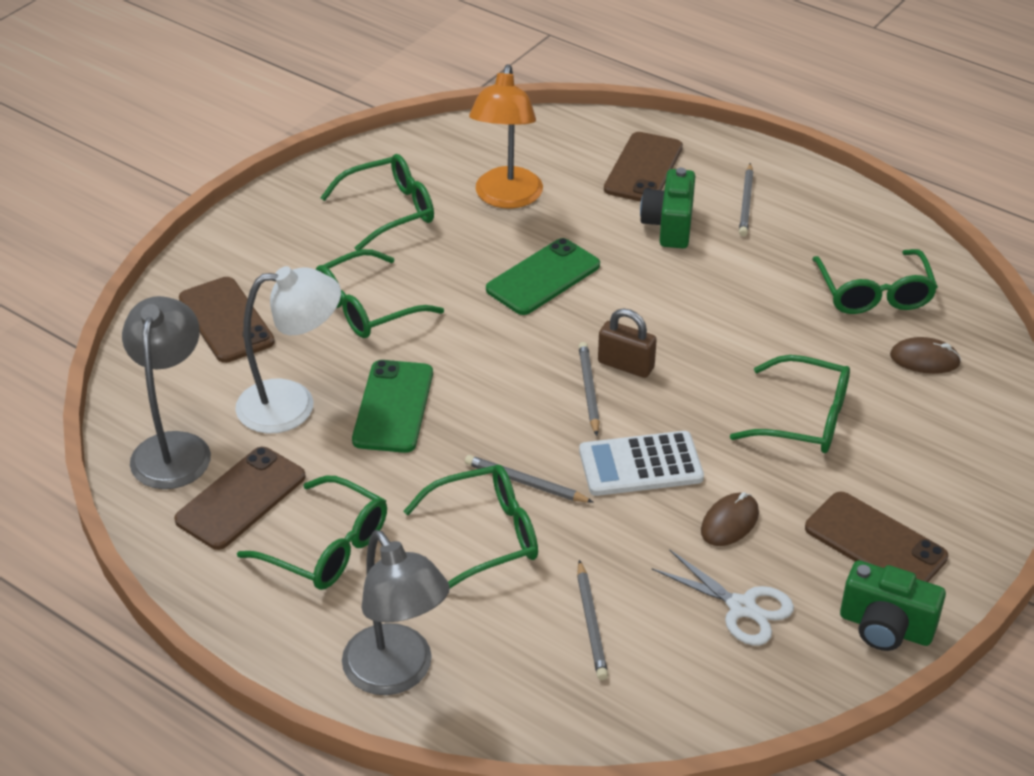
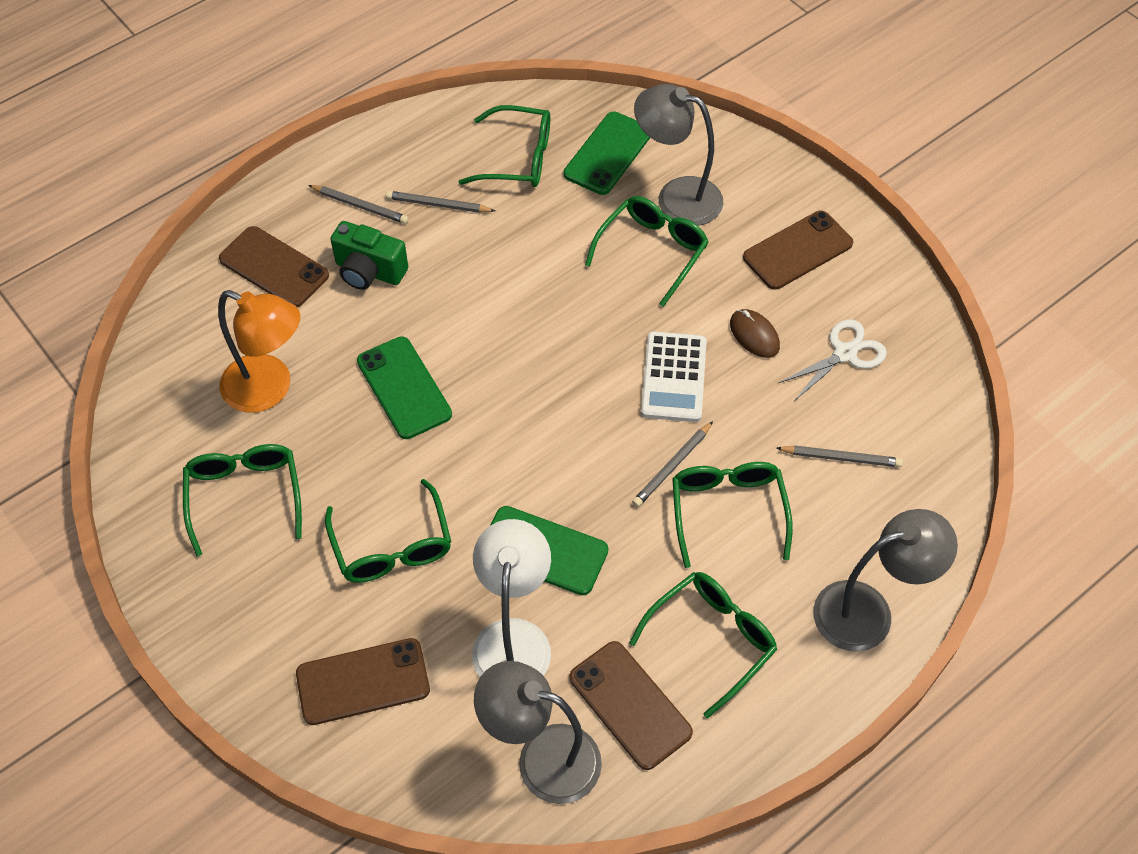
camera: 75 degrees left, 15 degrees up
(589, 390) = (570, 391): grey pencil -> grey pencil (438, 205)
(626, 365) = (547, 355): brown padlock -> none
(885, 627) = (882, 272): green camera -> none
(895, 425) = (676, 197): none -> grey lamp
(924, 359) = (608, 153): brown mouse -> green phone

